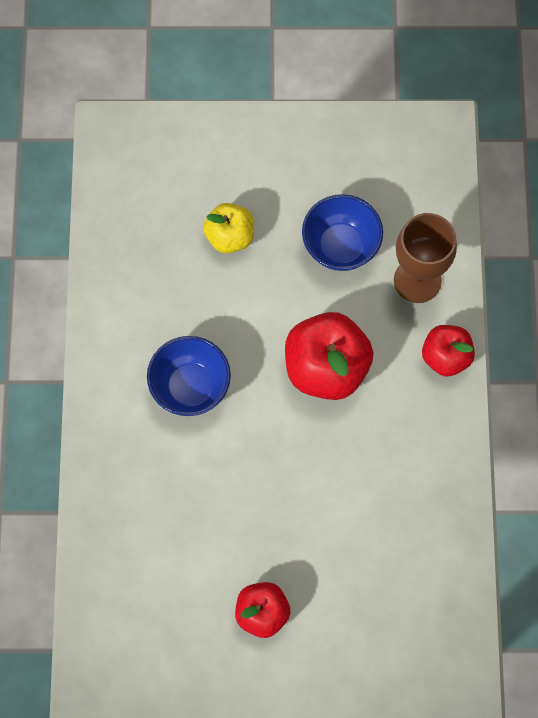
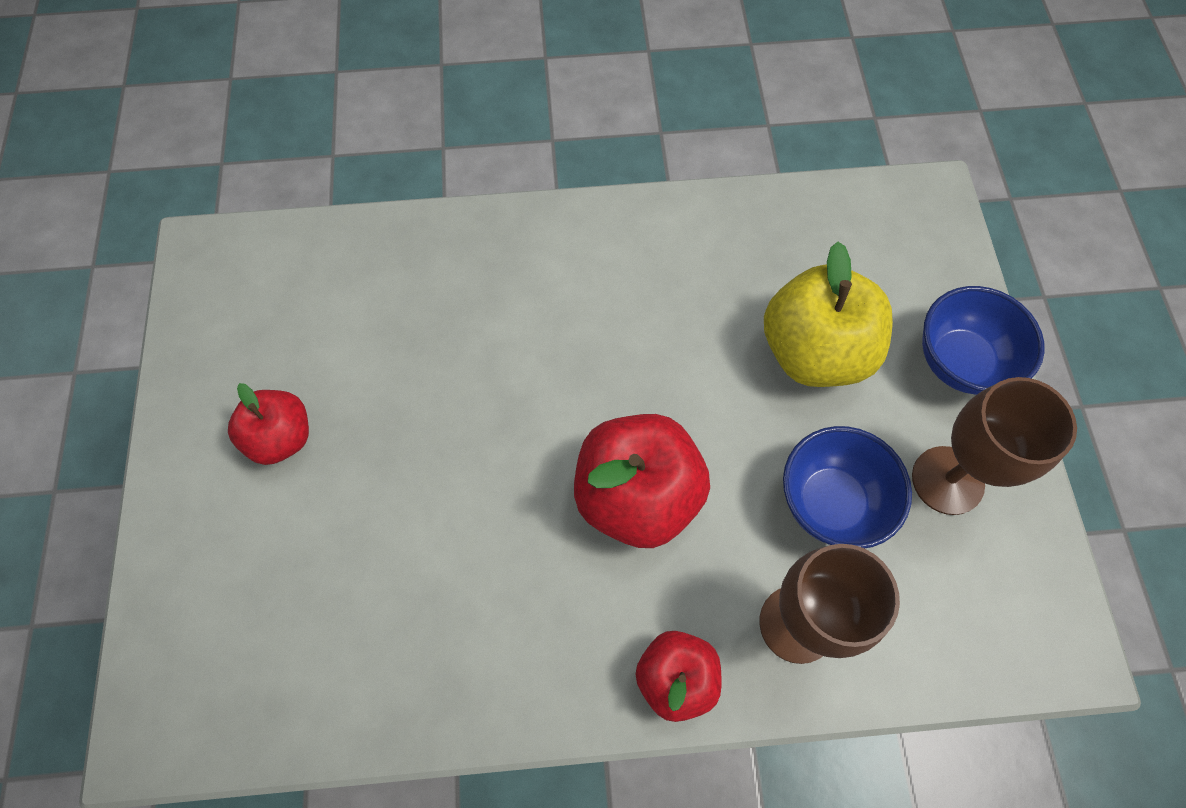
camera: 85 degrees right, 5 degrees down
(190, 387) = (591, 323): blue bowl -> blue bowl (960, 362)
(230, 236) = (814, 351): yellow apple -> yellow apple, size x1.67
(331, 172) = (947, 480): none -> brown goblet

